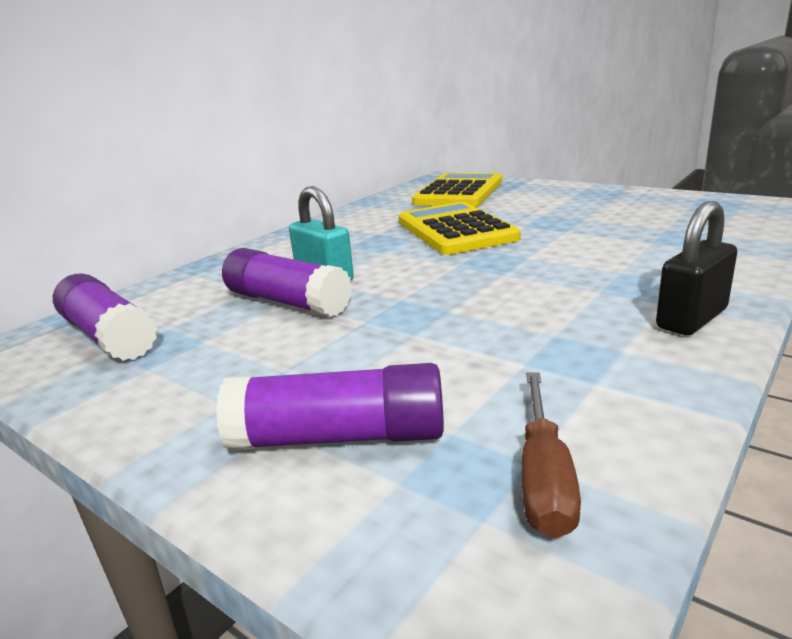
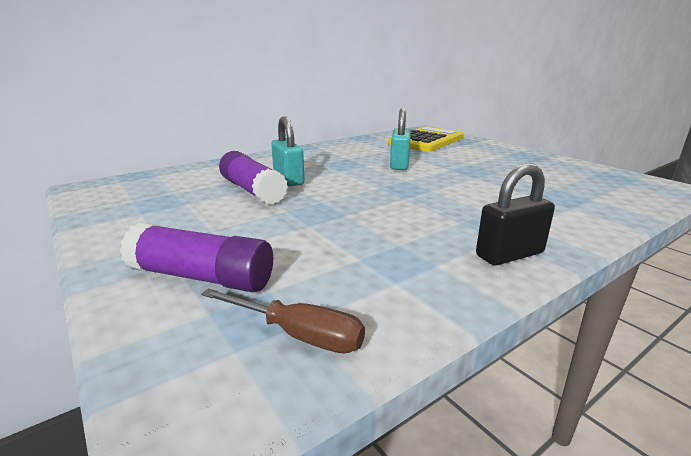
camera: 15 degrees right, 0 degrees up
(109, 336) = (139, 191): purple glue stick -> none
(455, 230) = (399, 165): yellow calculator -> turquoise padlock
(544, 477) = (298, 335): brown screwdriver -> brown screwdriver turned 90 degrees counterclockwise

